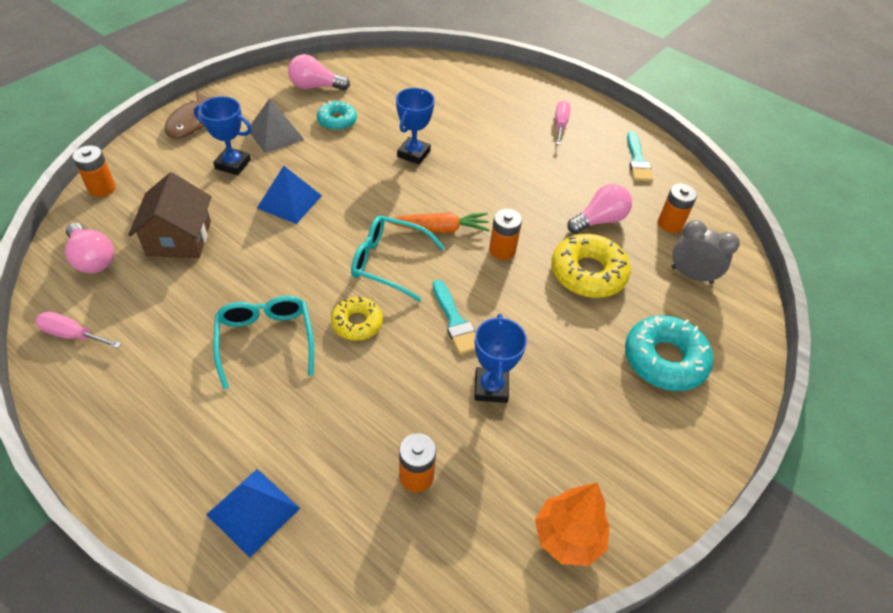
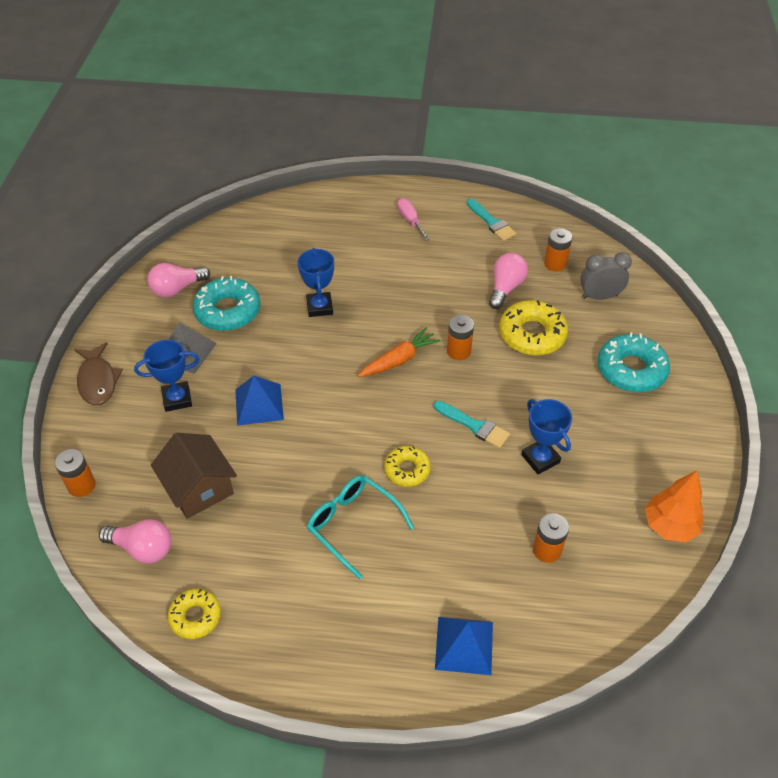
camera: 30 degrees left, 0 degrees up
(72, 335) = (195, 617): pink screwdriver -> yellow donut
(337, 121) = (228, 311): turquoise donut -> turquoise donut, size x1.65
(388, 262) = (385, 409): turquoise glasses -> none

